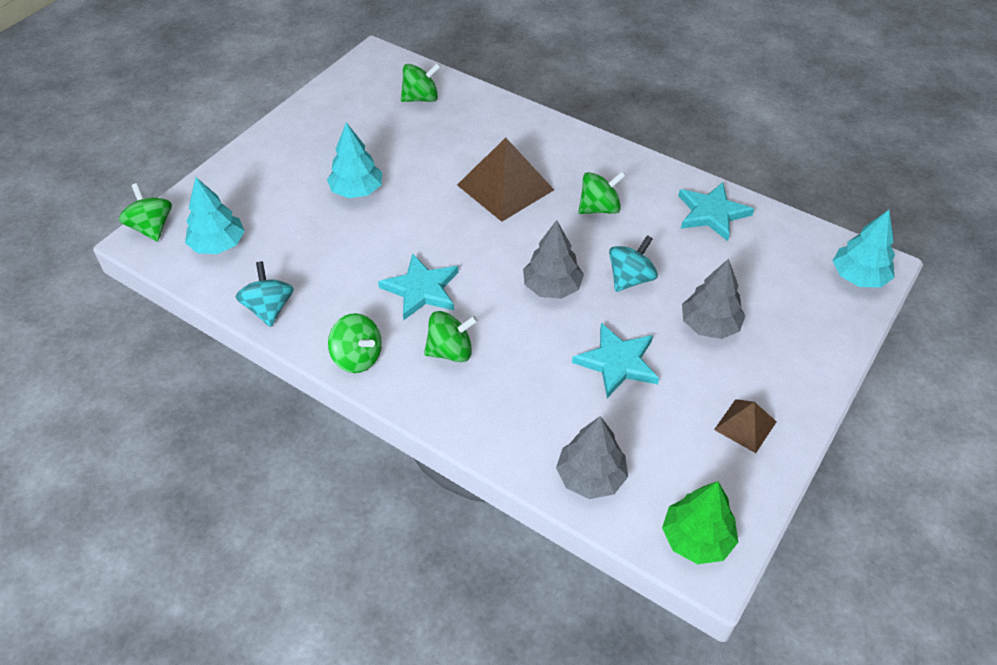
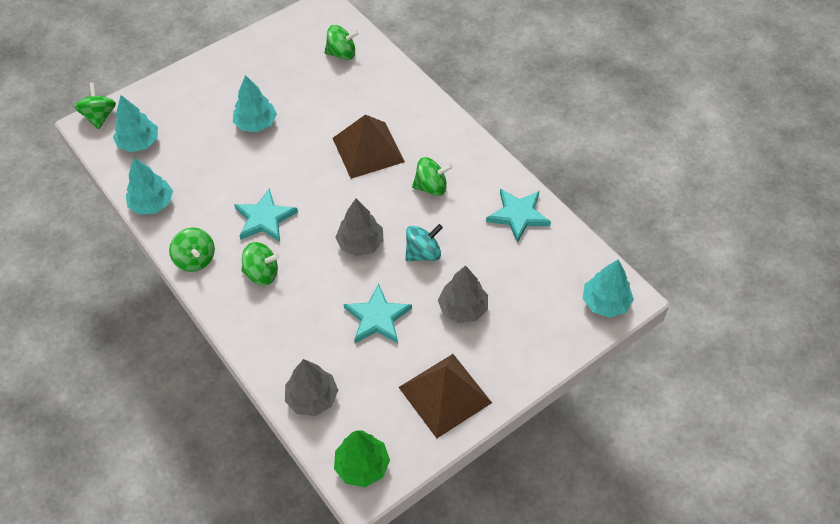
camera: 20 degrees right, 5 degrees up
(269, 308) = (152, 204): turquoise spinning top -> turquoise tree
(745, 425) = (444, 395): brown pyramid -> brown pyramid, size x1.86

